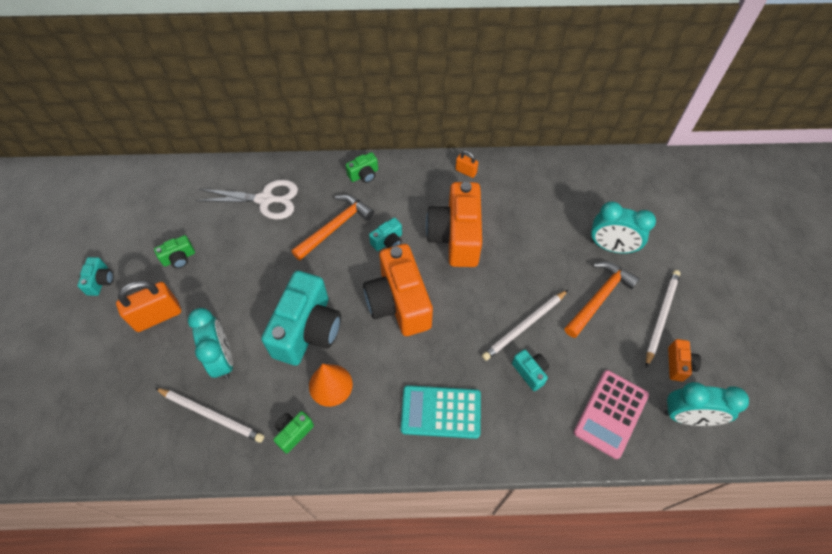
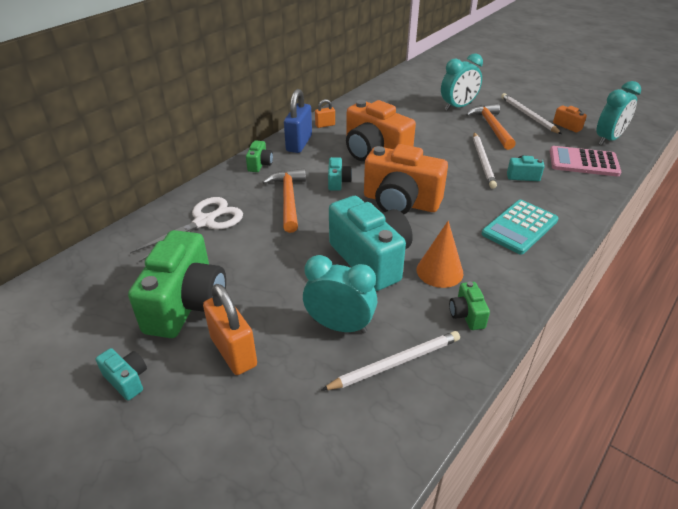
camera: 50 degrees left, 20 degrees down
(157, 316) = (233, 352): orange padlock -> orange padlock turned 45 degrees counterclockwise
(179, 258) = (186, 304): green camera -> green camera, size x2.26
(418, 176) = (299, 143): none -> blue padlock
(611, 413) = (583, 162): pink calculator -> pink calculator turned 120 degrees clockwise

